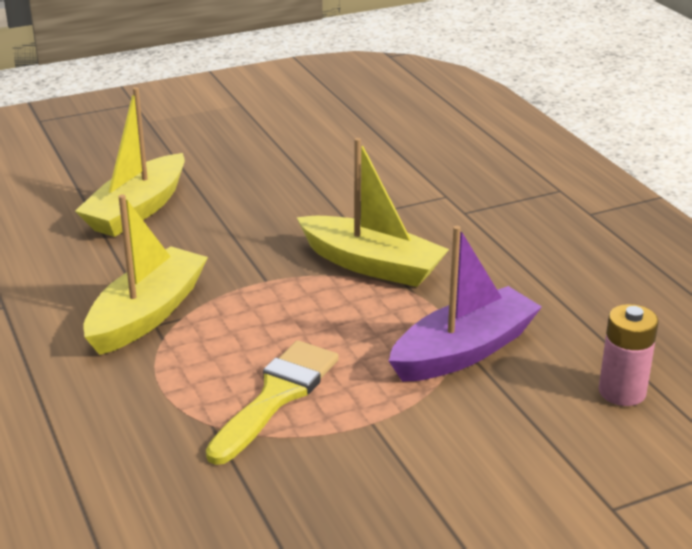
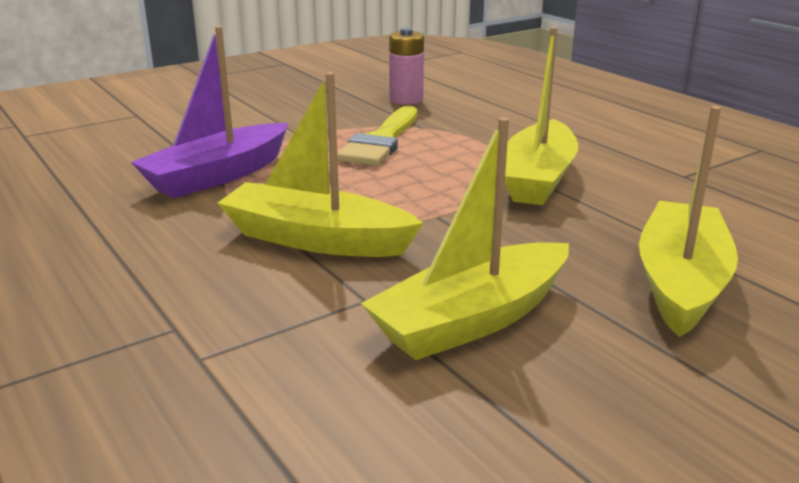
camera: 170 degrees right, 5 degrees down
(286, 200) = (472, 320): none -> yellow boat
(622, 392) = (83, 161): pink battery -> pink battery (406, 100)

